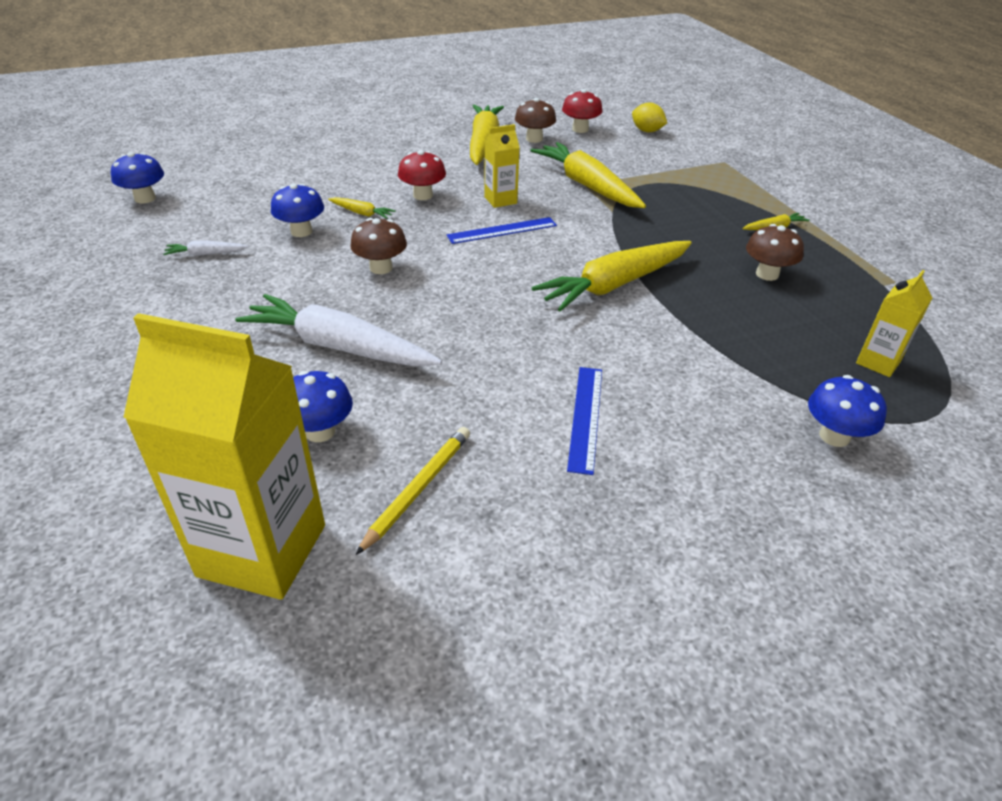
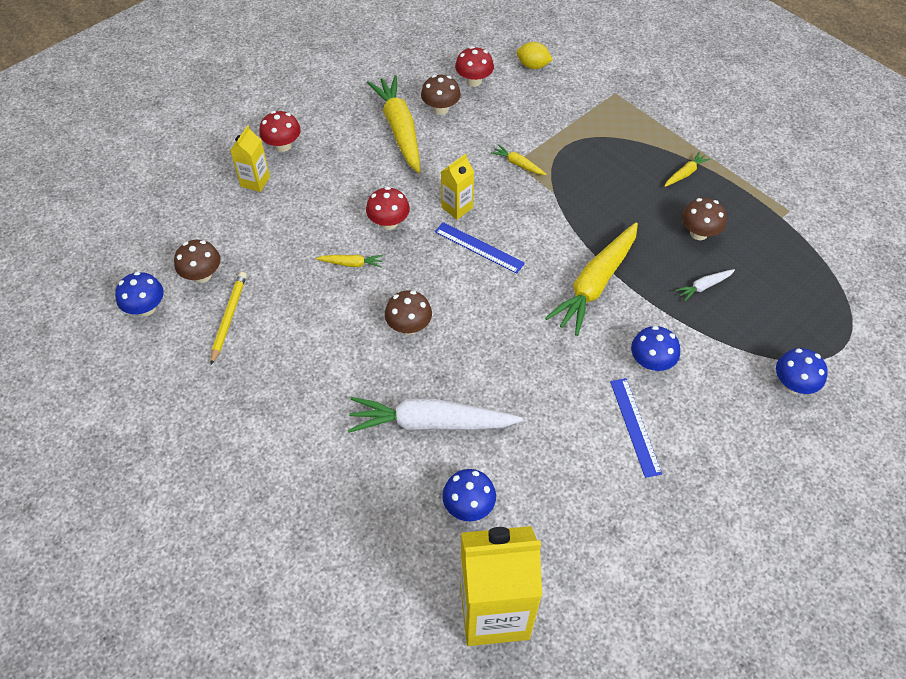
camera: 20 degrees left, 15 degrees up
(206, 254) = (256, 359): white carrot -> white carrot (704, 286)
(216, 190) = (202, 275): none -> brown mushroom
(301, 231) = (316, 304): blue mushroom -> blue mushroom (651, 362)
(367, 132) = (283, 145): none -> red mushroom
(418, 489) = (561, 527): yellow pencil -> yellow pencil (229, 317)
(502, 230) = (479, 247): blue ruler -> blue ruler turned 75 degrees clockwise
(587, 186) = (518, 164): yellow carrot -> yellow carrot, size x0.43
(878, 362) = (800, 303): yellow carton -> yellow carton (255, 181)

